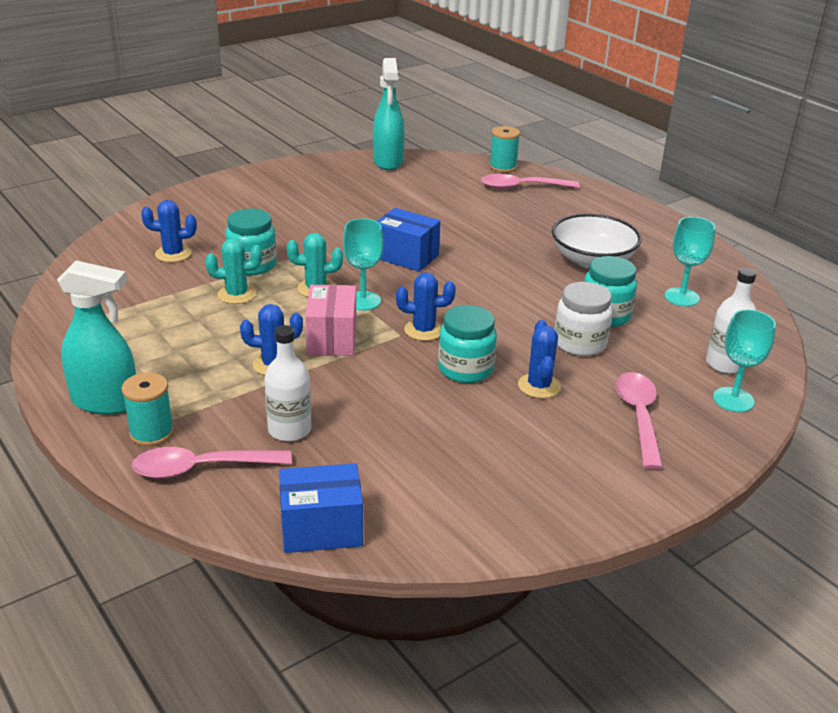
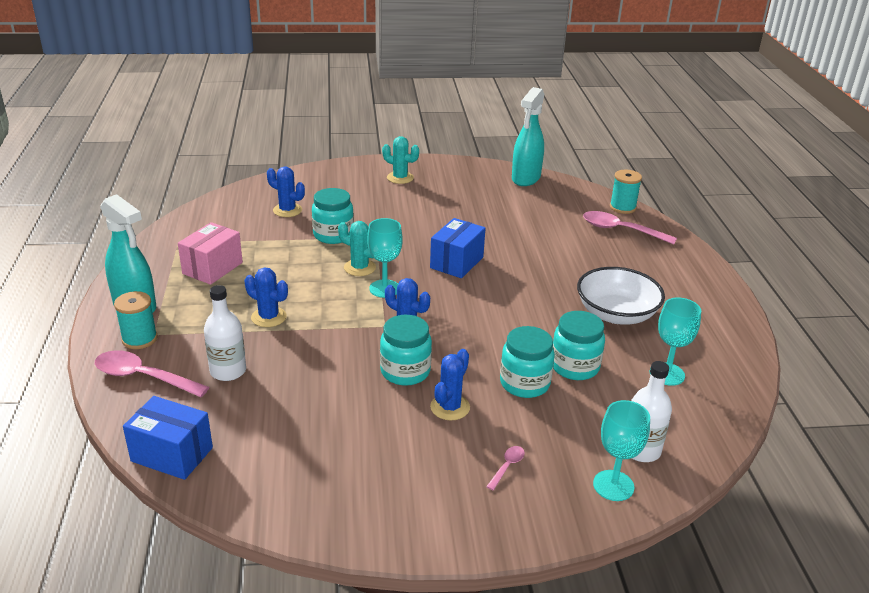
camera: 30 degrees right, 0 degrees up
(236, 294) = (299, 255): turquoise cactus -> turquoise cactus (400, 178)
(332, 338) = (330, 311): pink box -> pink box (212, 268)
(406, 256) = (456, 262): blue box -> blue box turned 60 degrees clockwise
(580, 343) = (524, 383): white jar -> turquoise jar
(638, 417) = (507, 466): pink spoon -> pink spoon, size x0.47

